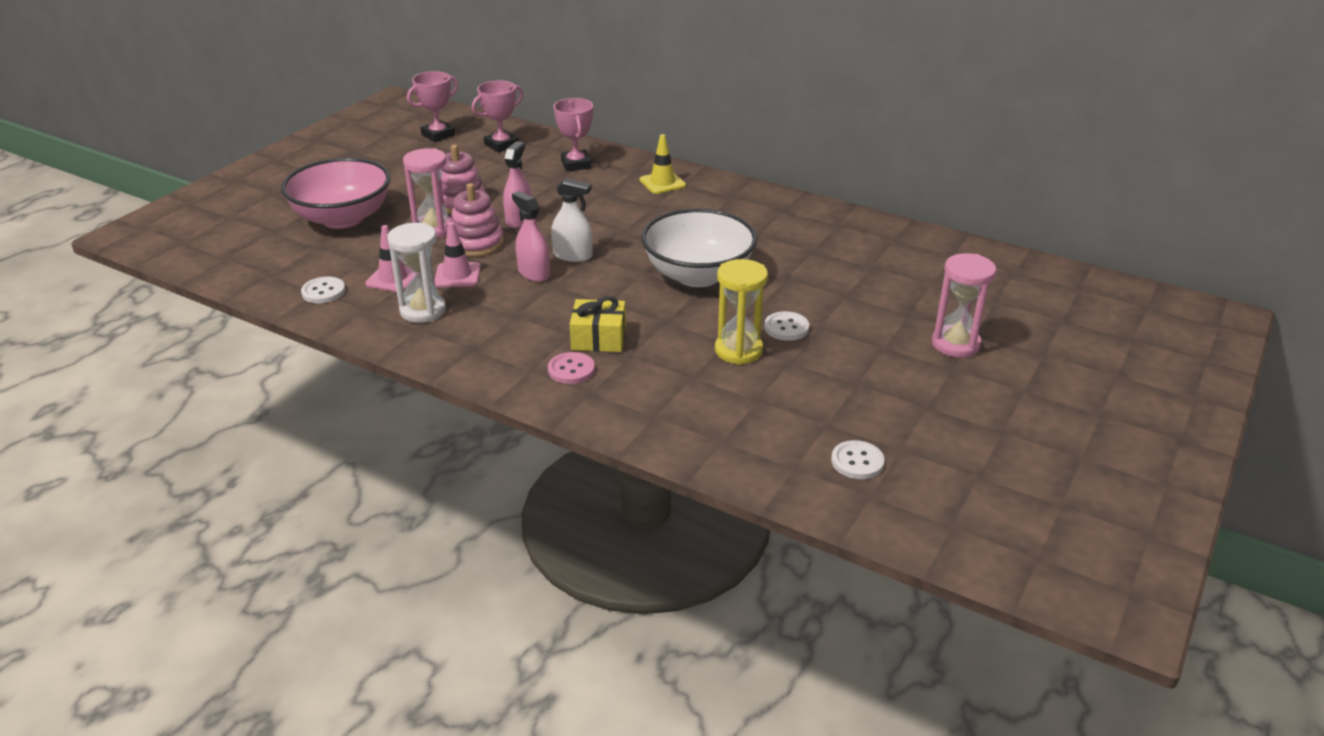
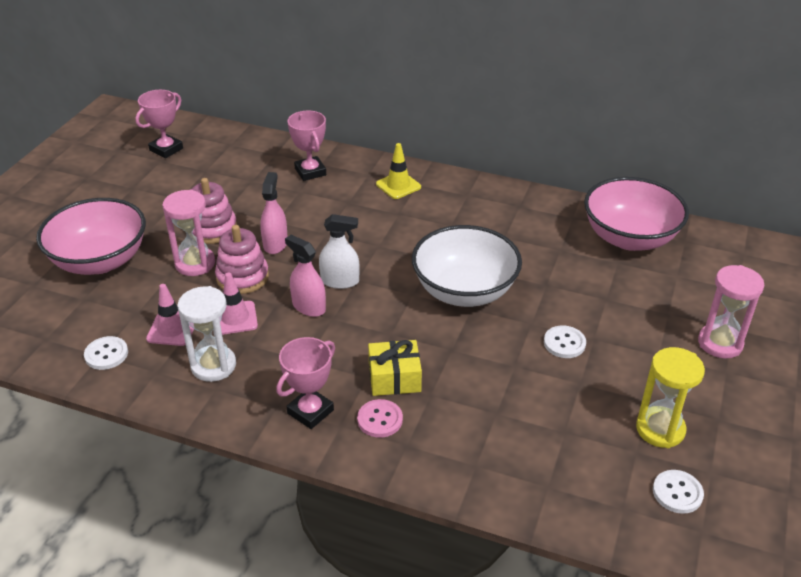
camera: 10 degrees left, 5 degrees up
(501, 145) = (232, 156): pink trophy -> pink trophy (310, 411)
(738, 350) = (529, 376): yellow hourglass -> yellow hourglass (660, 429)
(893, 247) = (629, 238): none -> pink bowl

